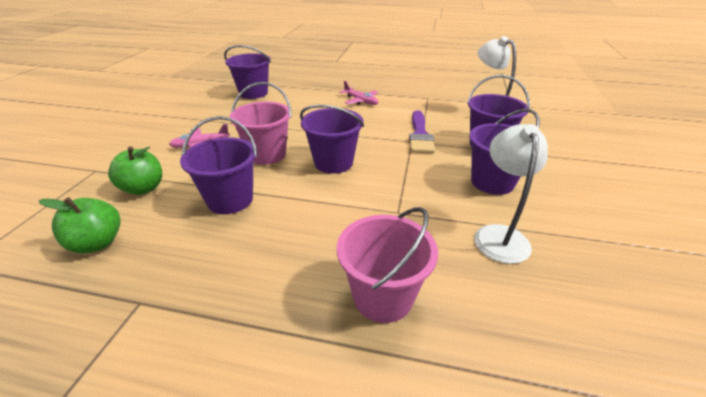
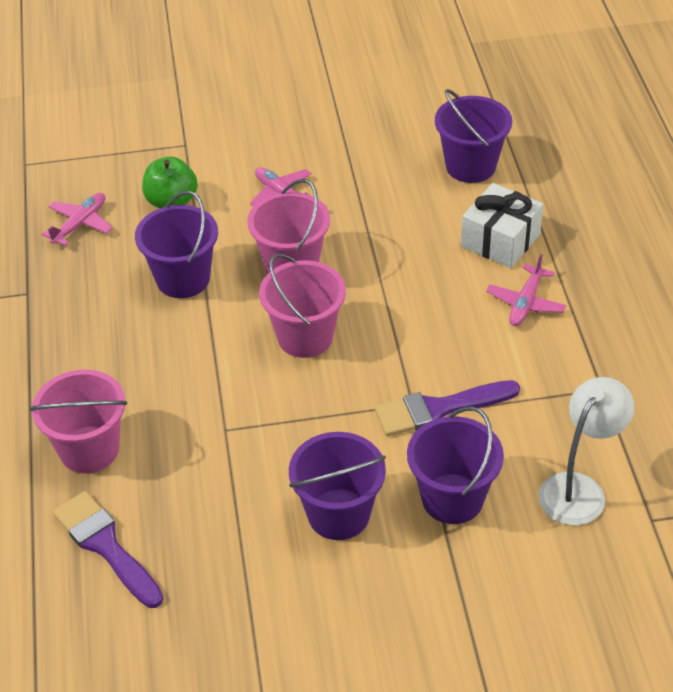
camera: 70 degrees right, 10 degrees up
(97, 243) = (80, 224): green apple -> pink plane
(313, 97) = (500, 240): none -> white gift
(333, 163) = (305, 337): purple bucket -> pink bucket
(499, 235) = (221, 531): white lamp -> none
(506, 310) = (105, 546): none -> purple brush

